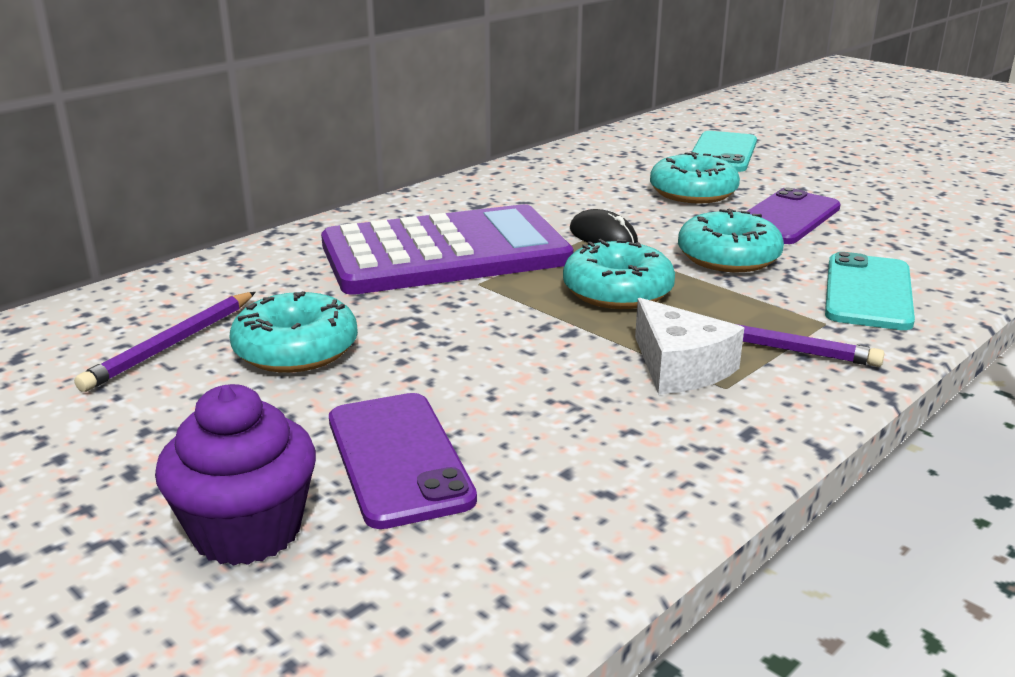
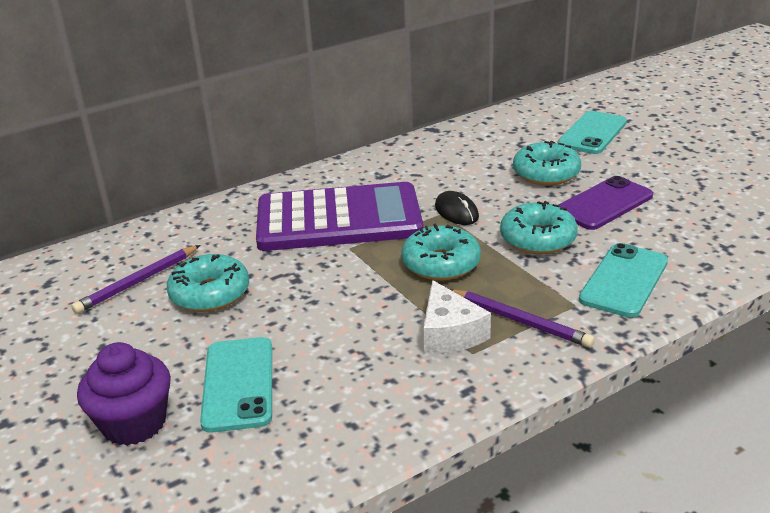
camera: 15 degrees right, 5 degrees up
(398, 459) = (238, 384): purple phone -> turquoise phone

